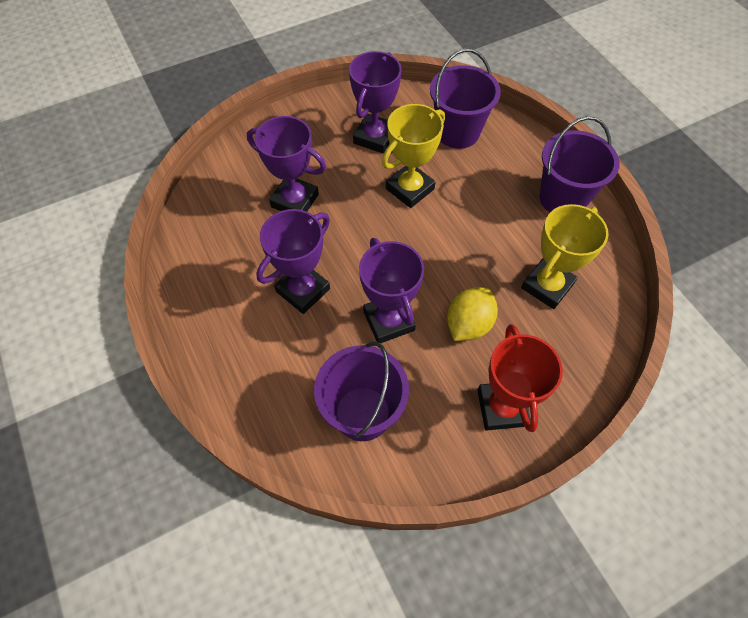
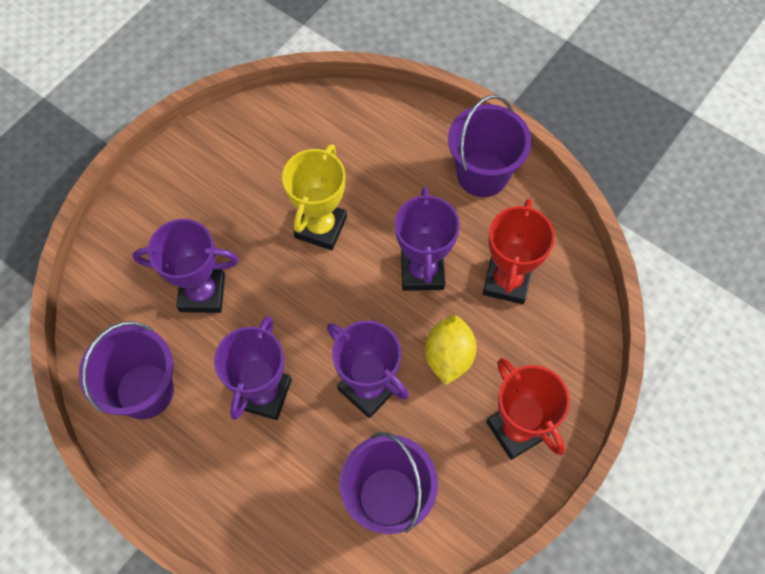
camera: 25 degrees left, 5 degrees up
(375, 137) = (253, 178): purple trophy -> purple trophy (422, 271)
(457, 132) = (340, 136): purple bucket -> purple bucket (145, 391)
(547, 286) = (507, 281): yellow trophy -> red trophy

